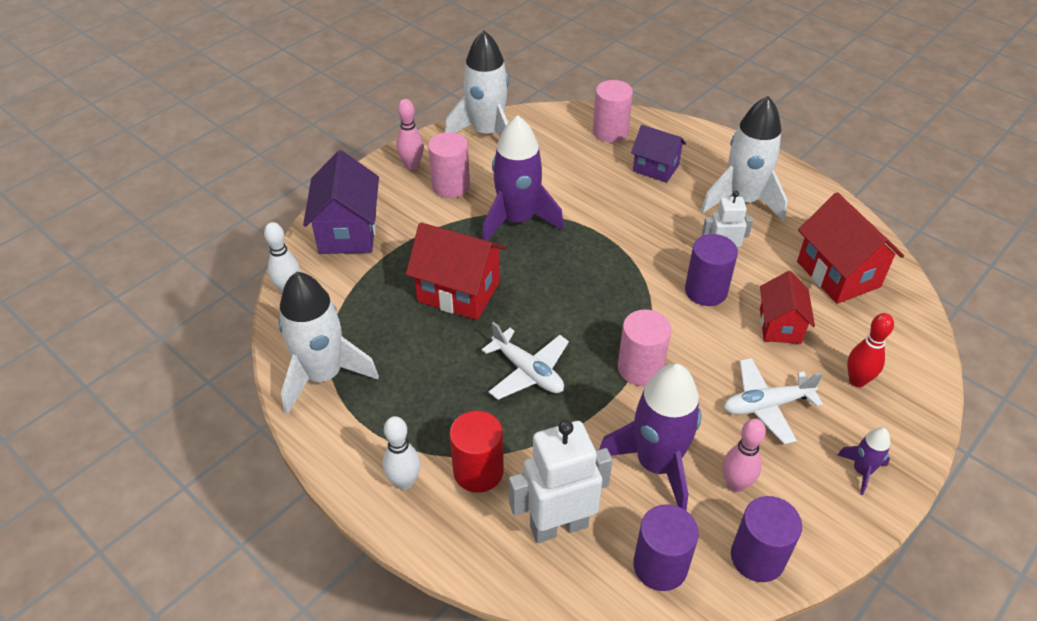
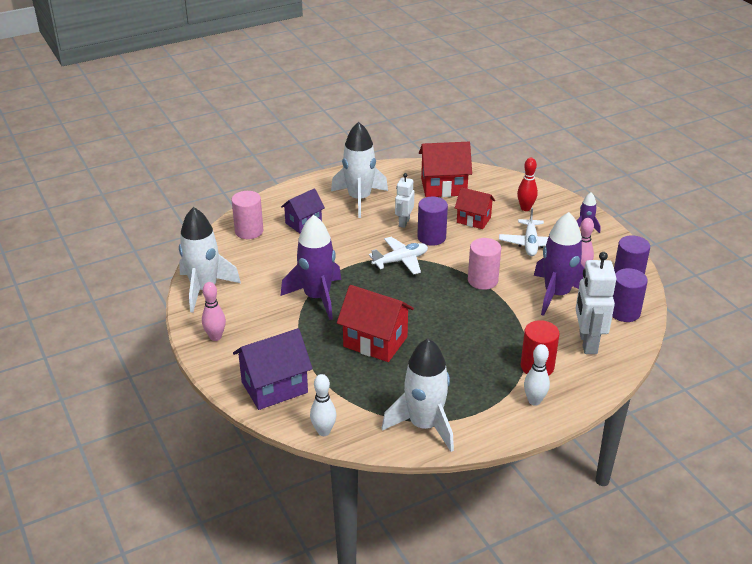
camera: 70 degrees left, 10 degrees down
(348, 232) = (274, 387): purple house -> purple house turned 45 degrees counterclockwise
(450, 186) = (256, 321): pink cylinder -> none
(458, 292) = (375, 342): red house -> red house turned 75 degrees clockwise
(528, 371) = (465, 327): white plane -> white plane (400, 261)

